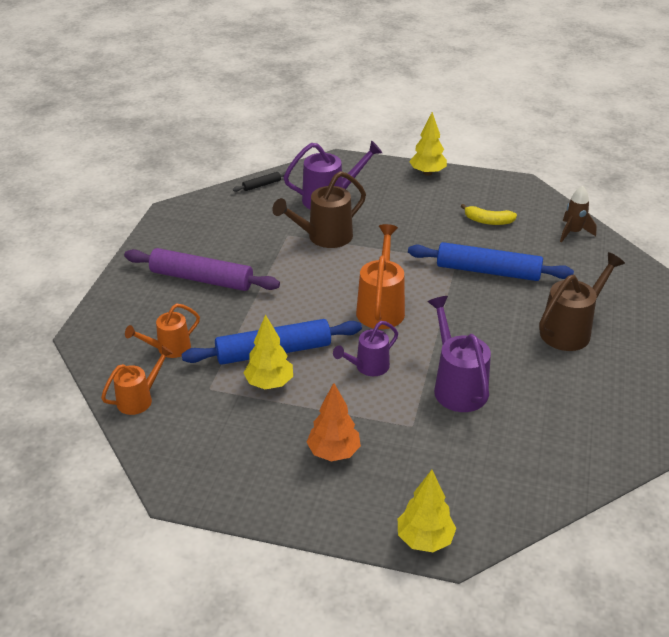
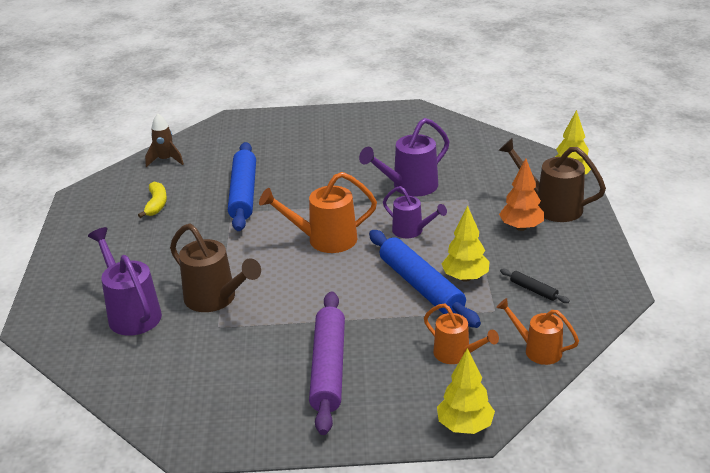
camera: 105 degrees left, 5 degrees down
(261, 185) = (106, 378): black rolling pin -> black rolling pin (533, 290)
(427, 173) = (61, 255): yellow tree -> yellow tree (465, 426)
(570, 330) = (312, 148): brown watering can -> brown watering can (551, 206)

